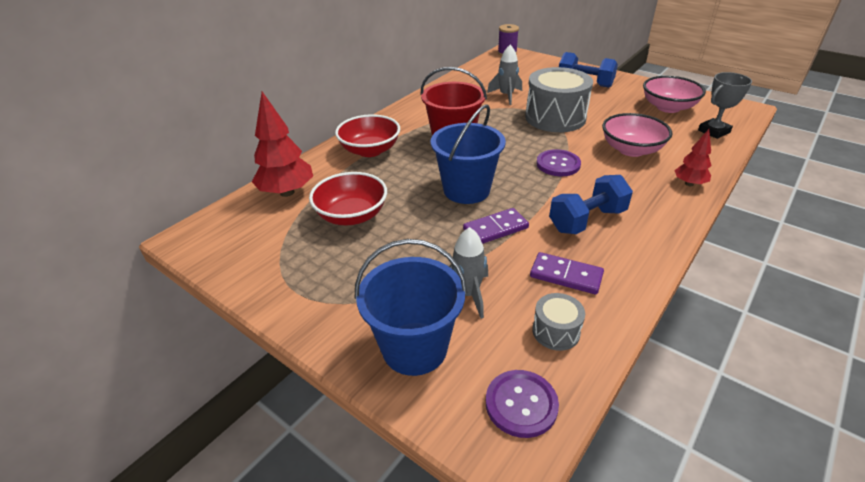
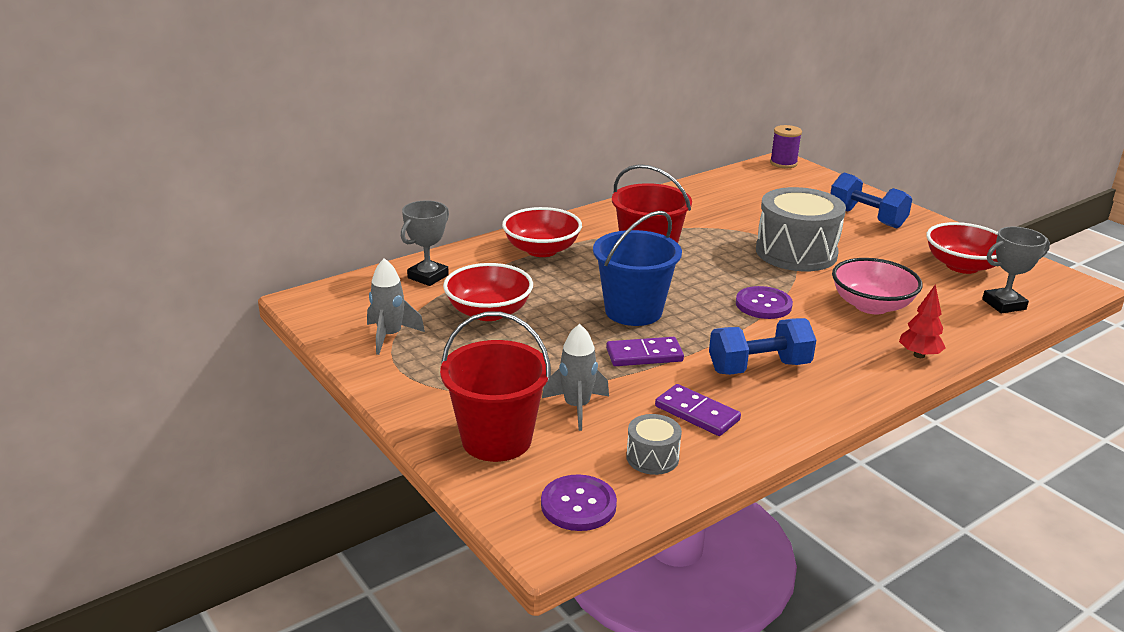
camera: 15 degrees right, 10 degrees down
(287, 192) = (428, 276): red tree -> grey trophy
(414, 348) = (496, 439): blue bucket -> red bucket
(506, 96) = (748, 216): grey rocket -> grey rocket (390, 336)
(668, 107) = (962, 266): pink bowl -> red bowl

